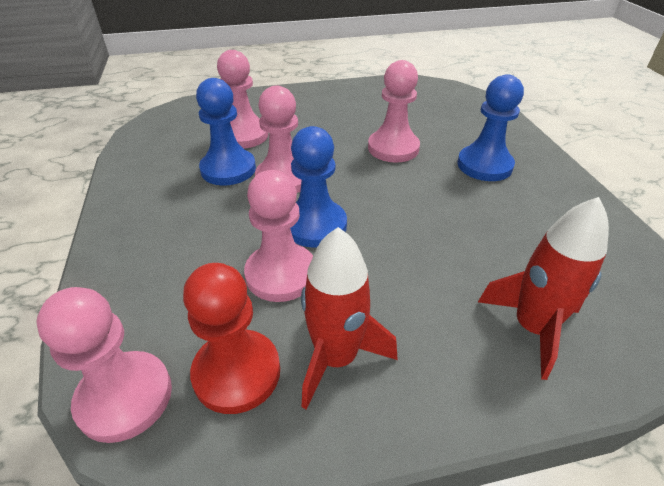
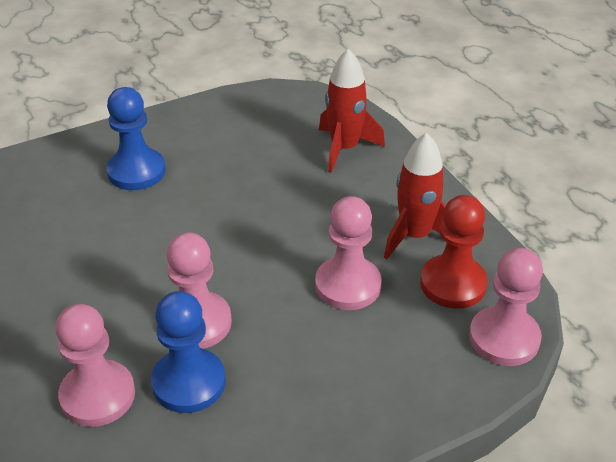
camera: 105 degrees left, 0 degrees up
(315, 225) = (273, 277): blue pawn -> none
(393, 148) = (111, 240): pink pawn -> none

